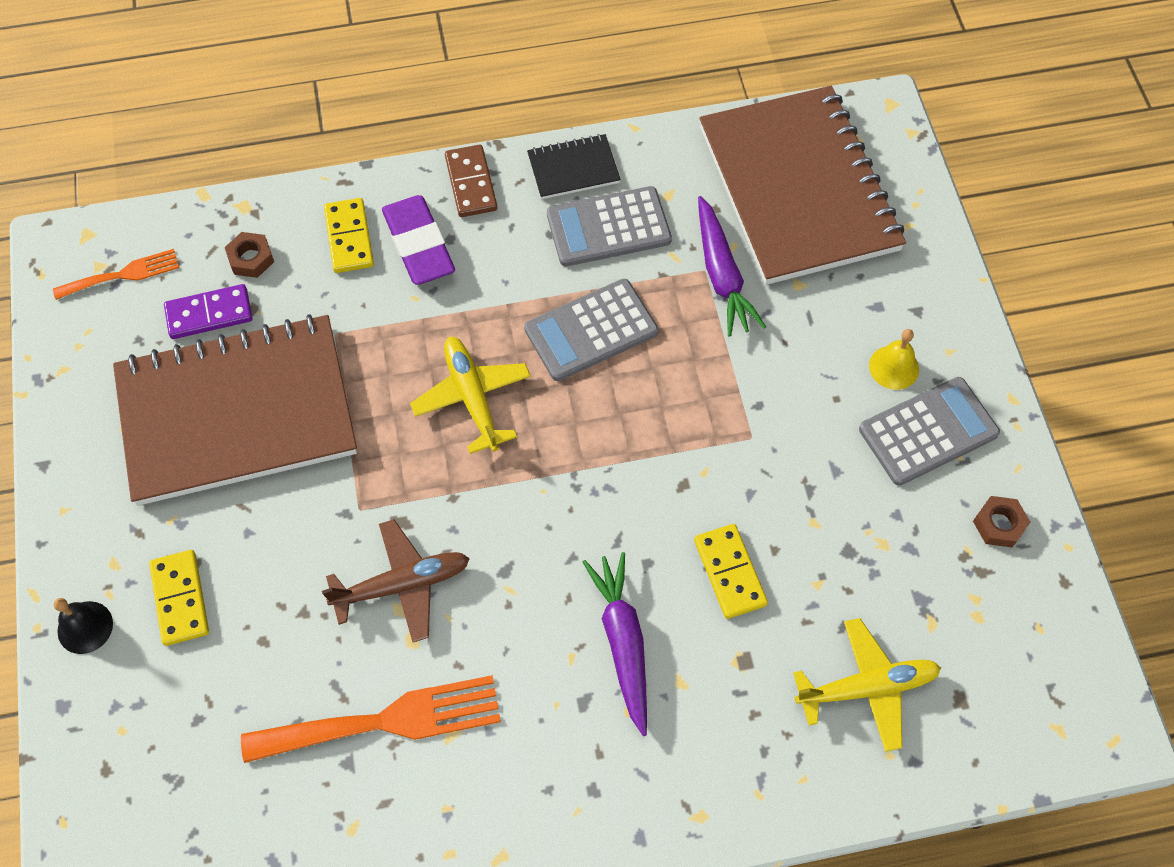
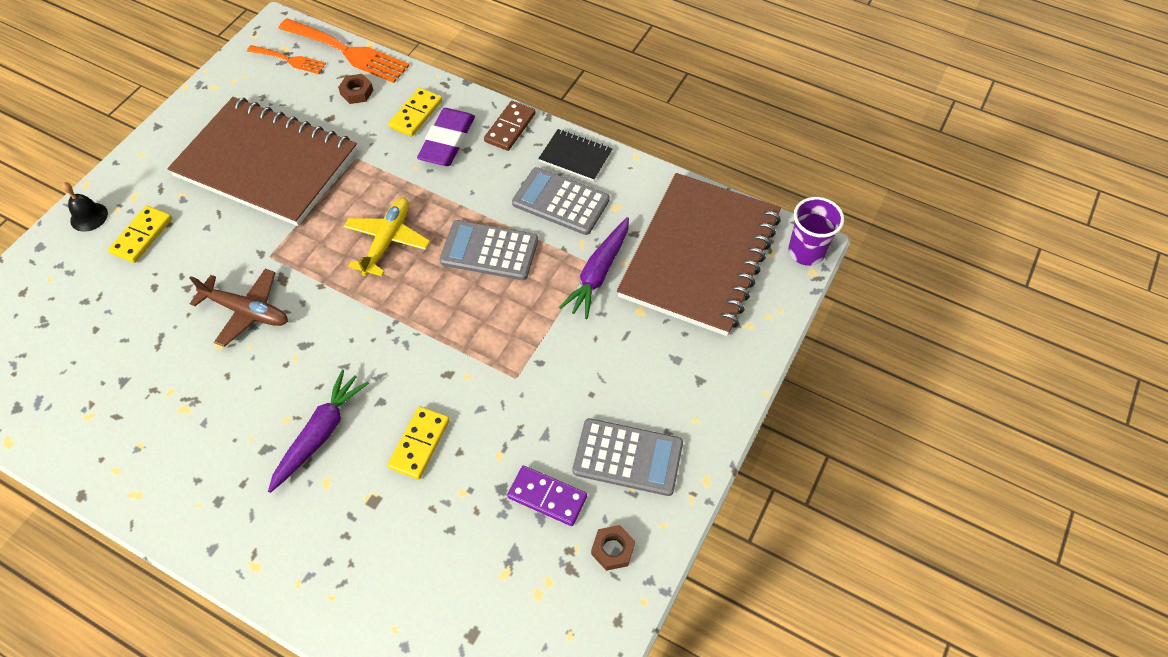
camera: 40 degrees right, 5 degrees down
(209, 314) = (307, 106): purple domino -> purple domino (547, 497)
(385, 721) = (162, 374): orange fork -> orange fork (348, 52)
(866, 688) = (424, 577): yellow plane -> none
(888, 116) = (806, 252): none -> purple cup
(894, 367) = (647, 402): yellow bell -> none

